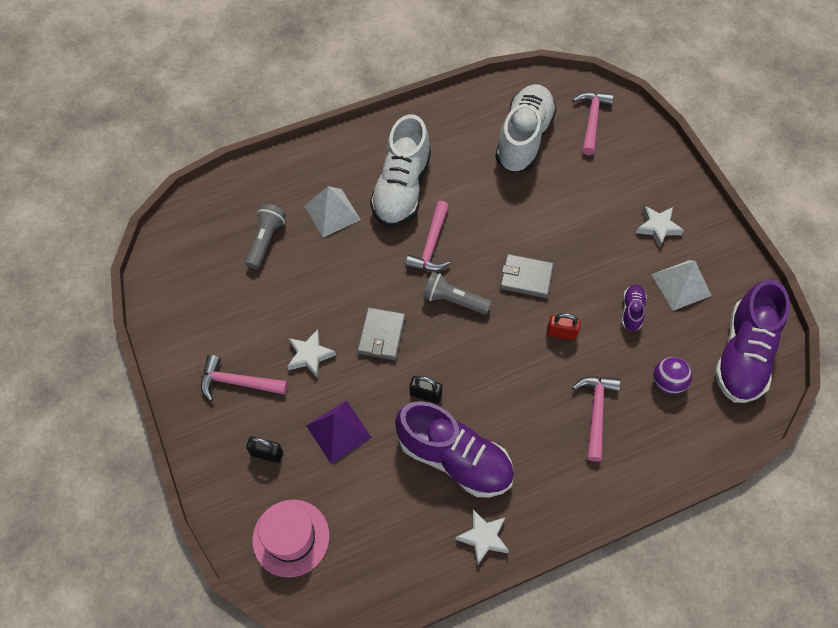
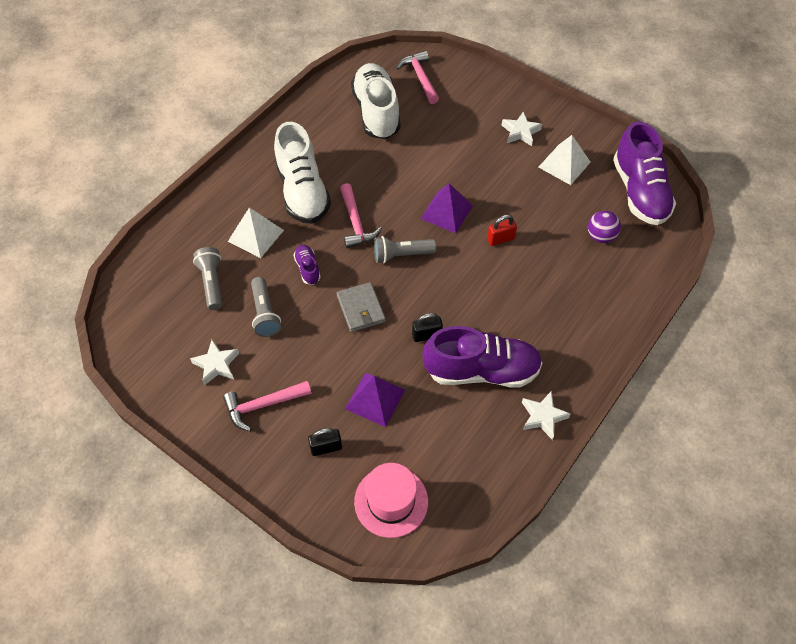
camera: 30 degrees left, 5 degrees down
(293, 294) = (265, 313): none -> grey flashlight
(310, 355) = (311, 353): white star -> white star (216, 364)
(526, 277) = (446, 212): grey wallet -> purple pyramid
(596, 412) = (564, 283): pink hammer -> none
(632, 311) = (541, 199): purple shoe -> purple shoe (307, 268)

